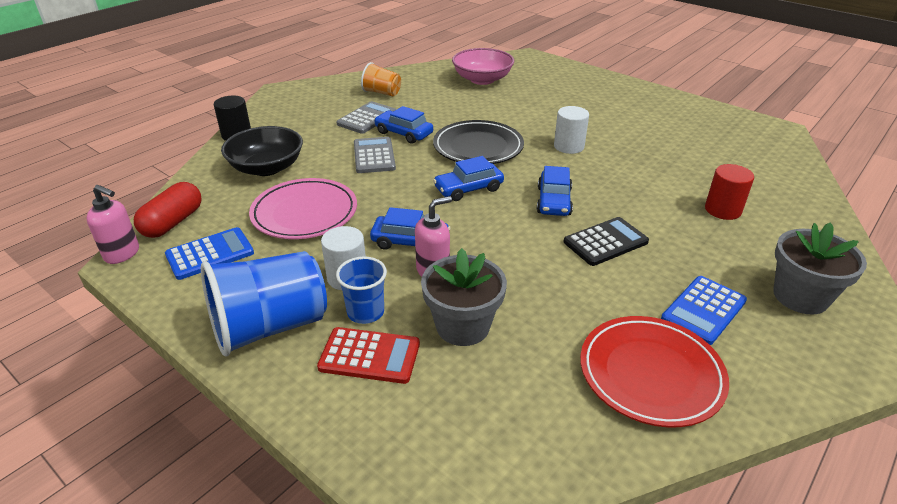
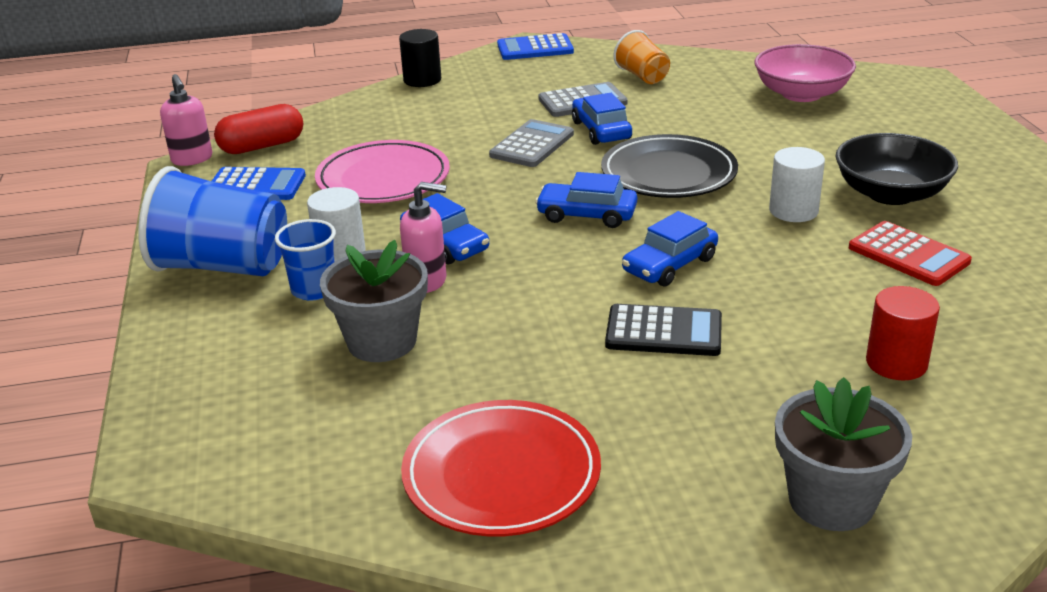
camera: 40 degrees right, 5 degrees down
(267, 168) = (407, 122): black bowl -> black bowl (890, 194)
(369, 356) = (267, 327): red calculator -> red calculator (908, 255)
(703, 310) = (668, 451): blue calculator -> blue calculator (535, 48)

